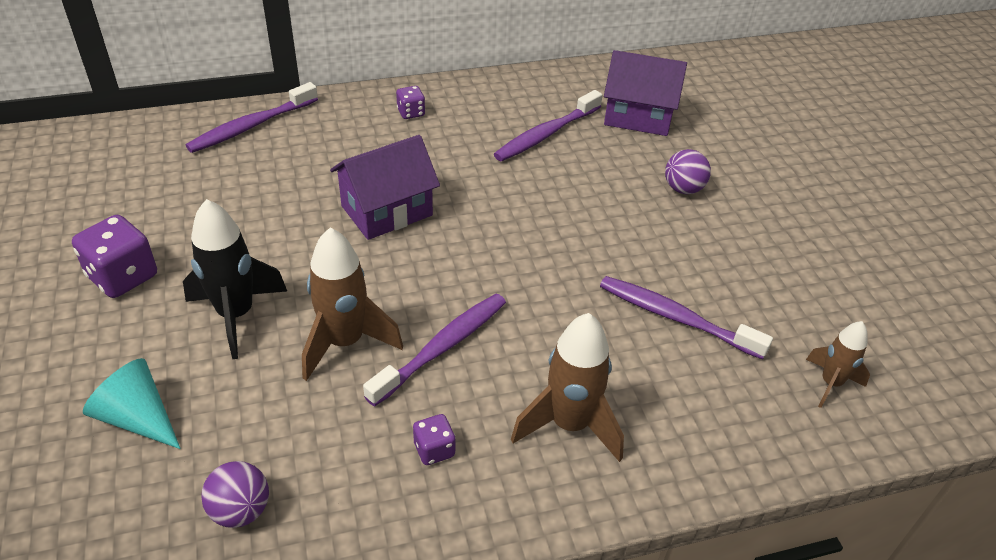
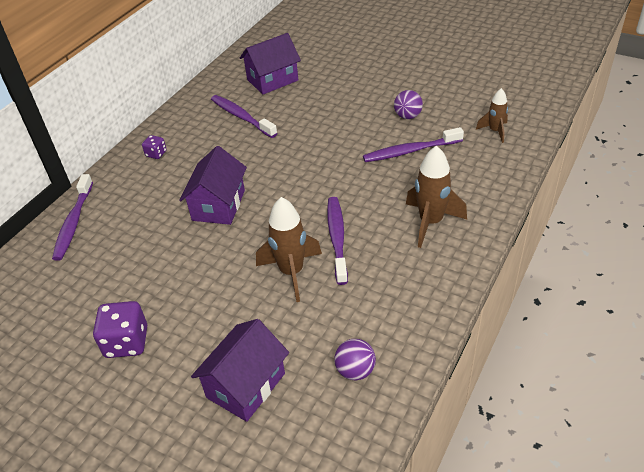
camera: 40 degrees left, 0 degrees up
(137, 417) = (246, 385): turquoise cone -> purple house
(236, 315) = (220, 306): black rocket -> none
(434, 449) = (395, 277): purple dice -> none
(546, 134) = (242, 117): purple toothbrush -> purple toothbrush turned 135 degrees clockwise
(683, 189) = (338, 98): purple ball -> purple ball (407, 116)

